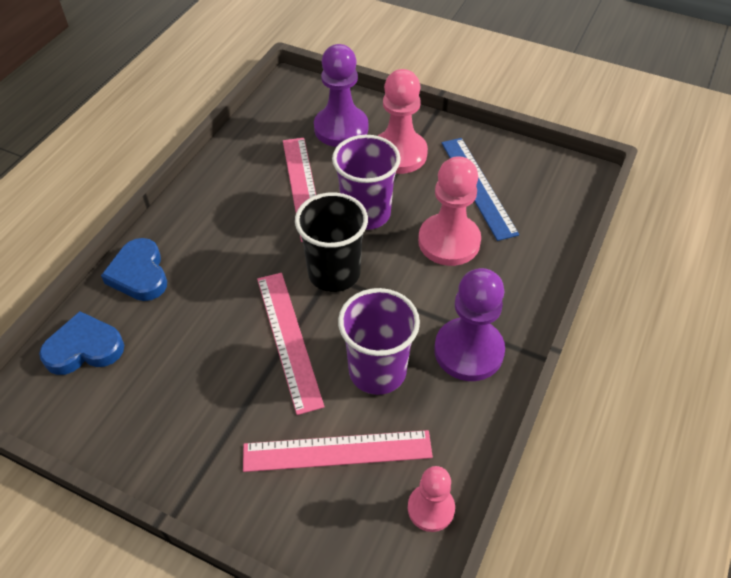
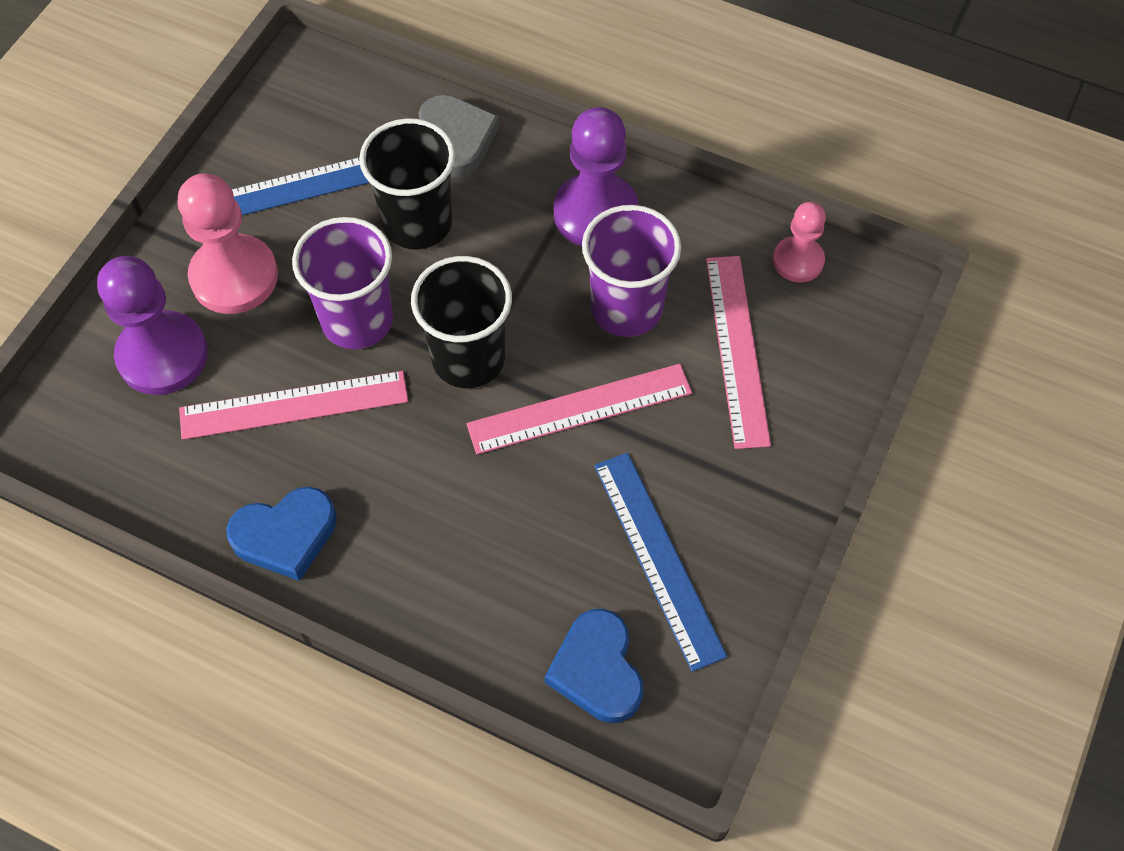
camera: 90 degrees left, 10 degrees up
(139, 274) = (461, 618): blue heart -> blue heart (285, 535)
(159, 387) = (658, 558): none -> blue ruler
(449, 241) = (417, 223): pink pawn -> black cup
(529, 262) = (457, 139): none -> grey heart

